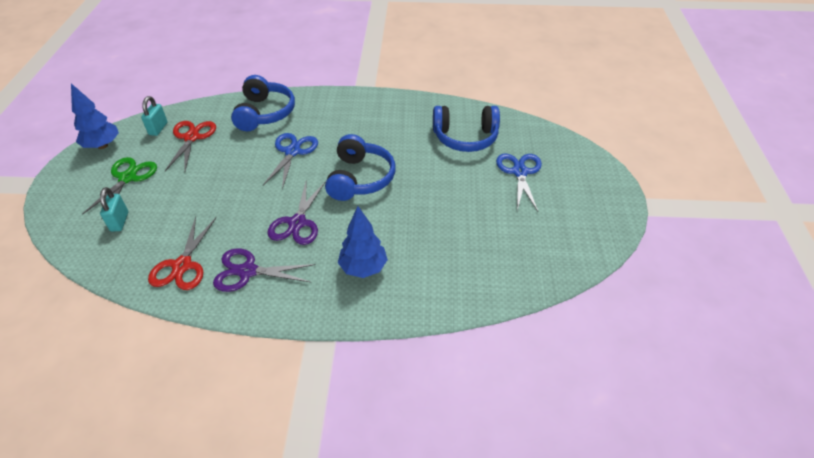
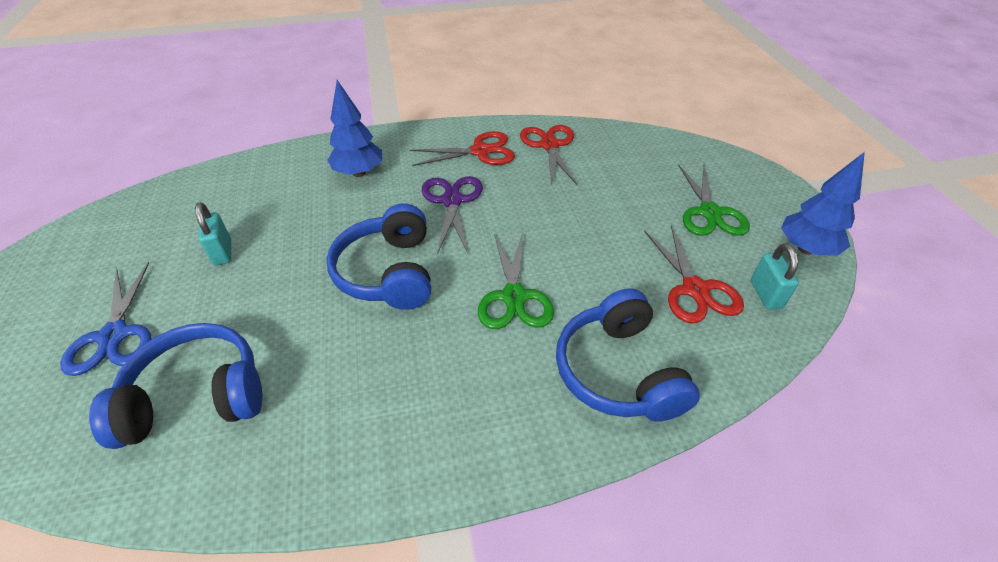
camera: 165 degrees right, 0 degrees up
(119, 222) = (656, 168): turquoise padlock -> turquoise padlock (223, 252)
(247, 271) = (481, 151): purple scissors -> red scissors
(293, 151) = (514, 297): blue scissors -> green scissors

